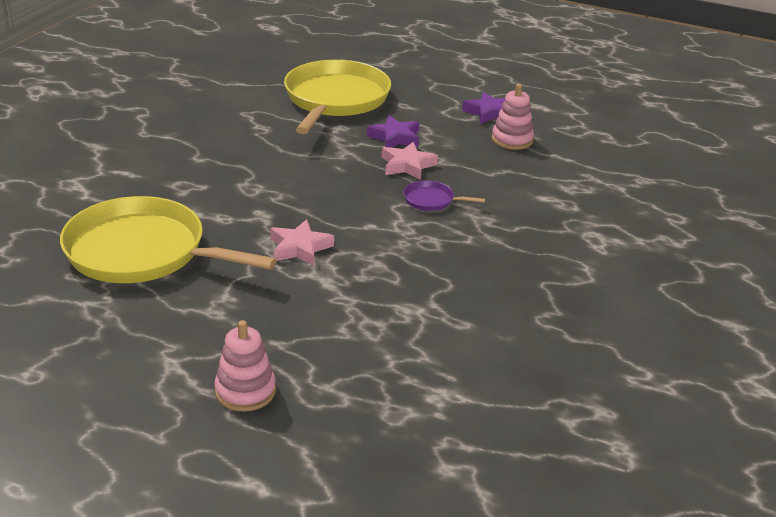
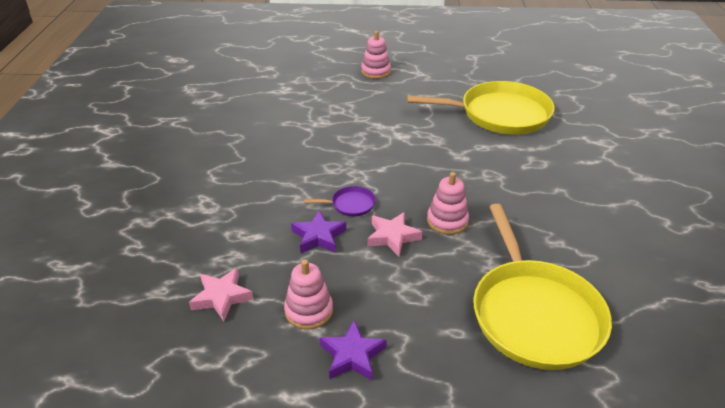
camera: 160 degrees right, 5 degrees up
(299, 248) = (413, 141): pink star -> pink star (222, 297)
(343, 163) = (447, 221): none -> pink stacking toy
(395, 137) = (427, 271): purple star -> purple star (318, 236)

